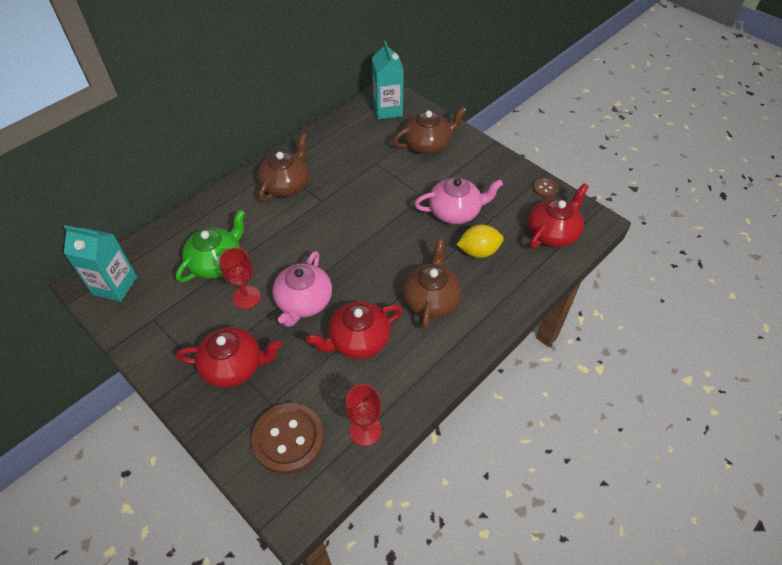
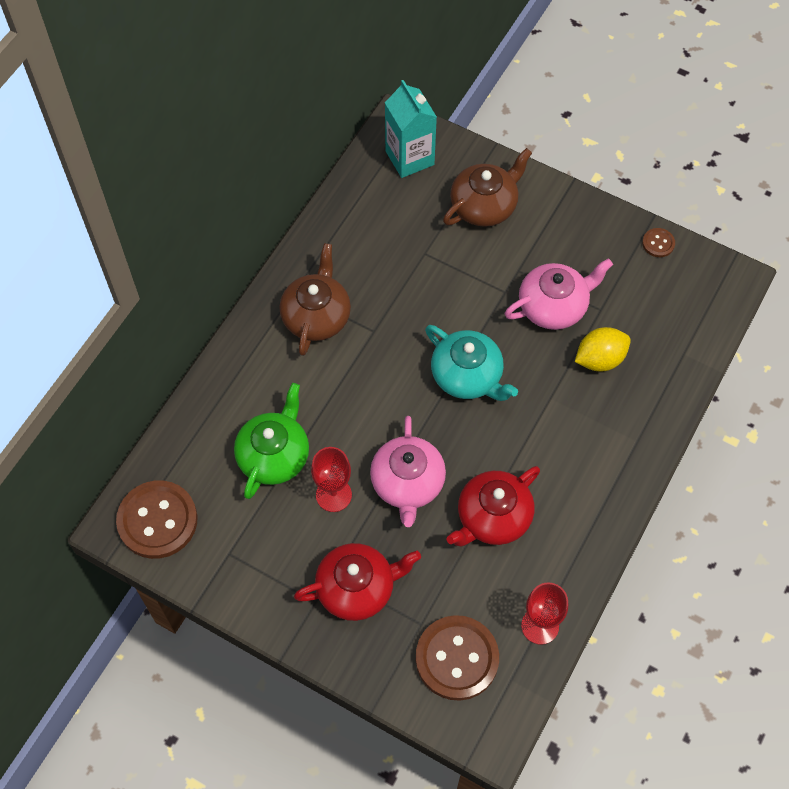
camera: 15 degrees left, 10 degrees up
(115, 285) = (157, 520): turquoise carton -> brown button
(376, 242) = (467, 376): none -> turquoise teapot
(431, 299) = (562, 441): brown teapot -> none
(553, 233) = (684, 309): red teapot -> none

